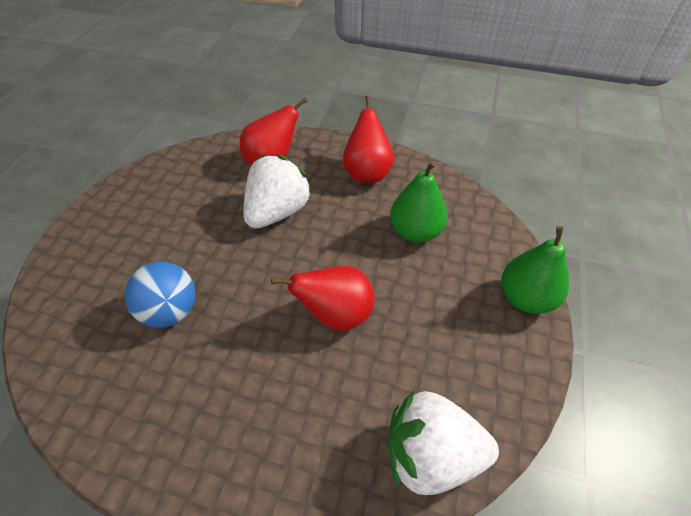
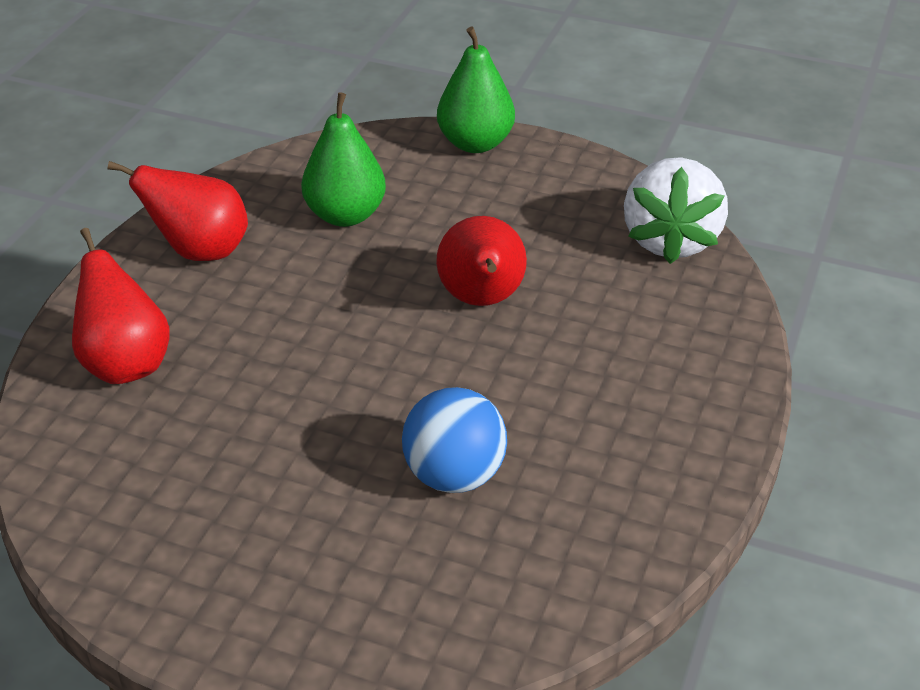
camera: 85 degrees left, 10 degrees down
(277, 212) = (263, 356): white strawberry -> none

